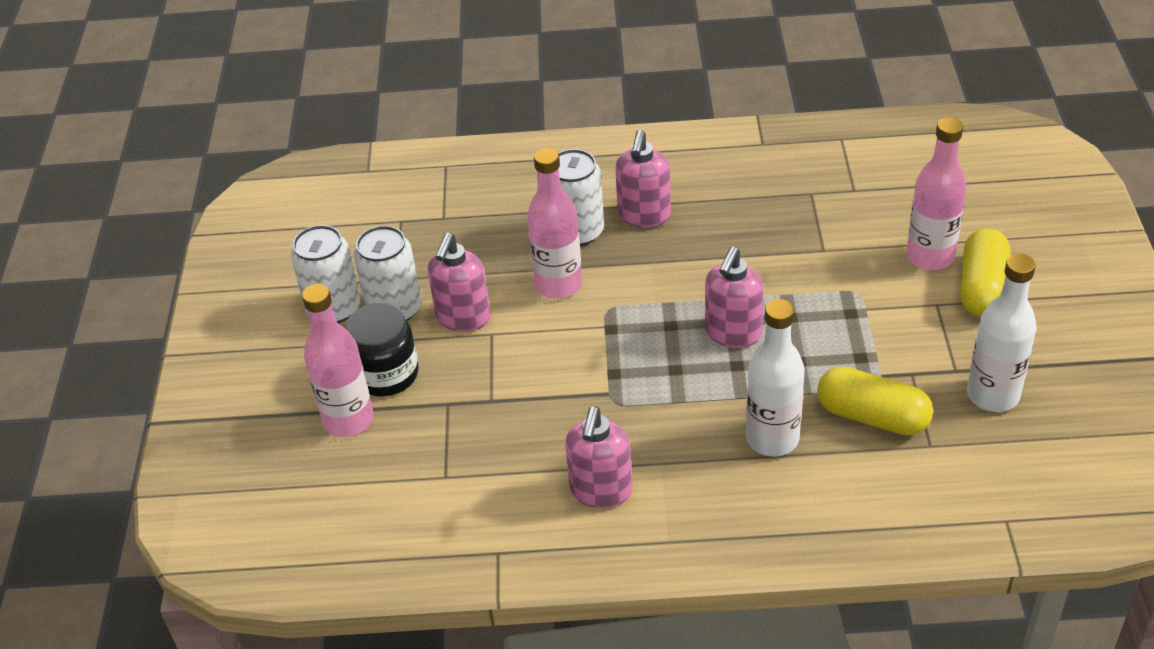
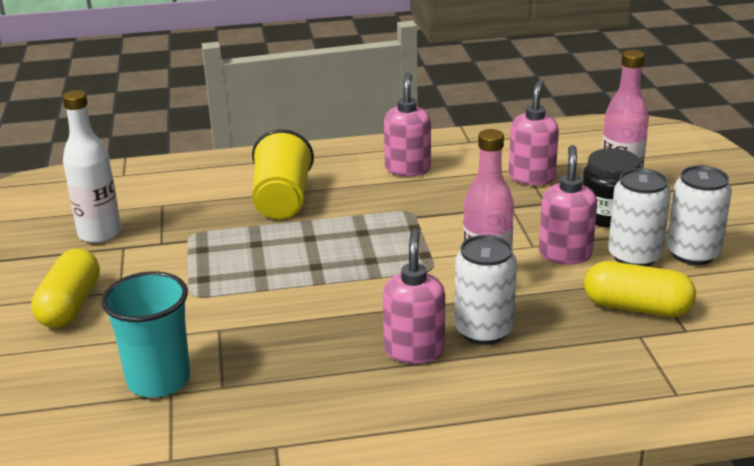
camera: 170 degrees right, 15 degrees down
(733, 333) = (313, 258): pink soap dispenser -> pink soap dispenser (531, 177)
(772, 439) = (282, 200): white bottle -> yellow cup
(867, 201) = (159, 380): none -> turquoise cup
(872, 416) = (202, 216): yellow capsule -> yellow capsule (637, 307)
(930, 256) = (109, 329): pink bottle -> none

